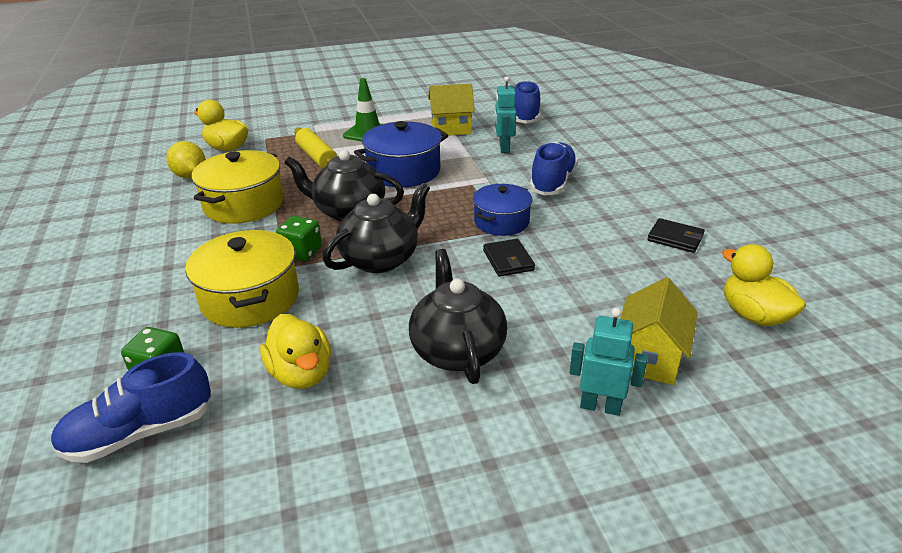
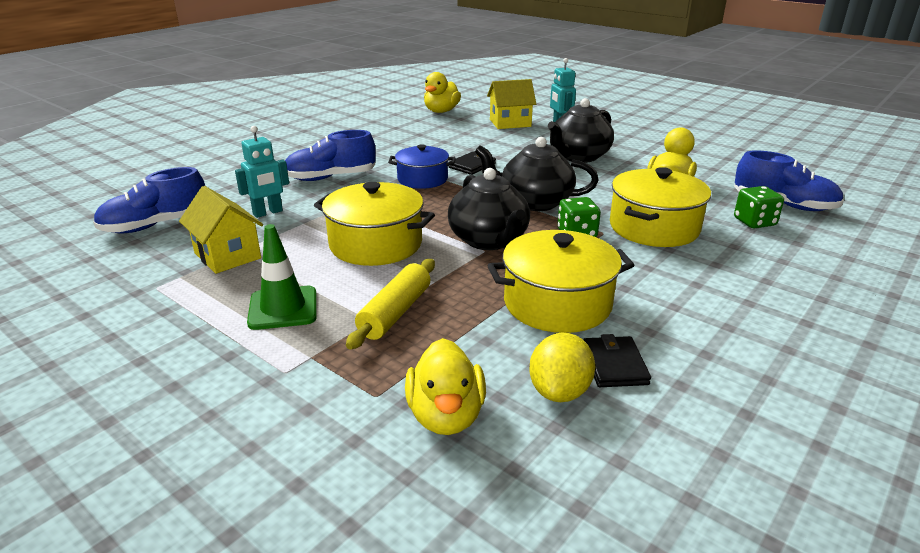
camera: 125 degrees left, 5 degrees down
(404, 171) = (375, 244): blue pot -> yellow pot
(675, 238) = (379, 133): black wallet -> black wallet (614, 365)

